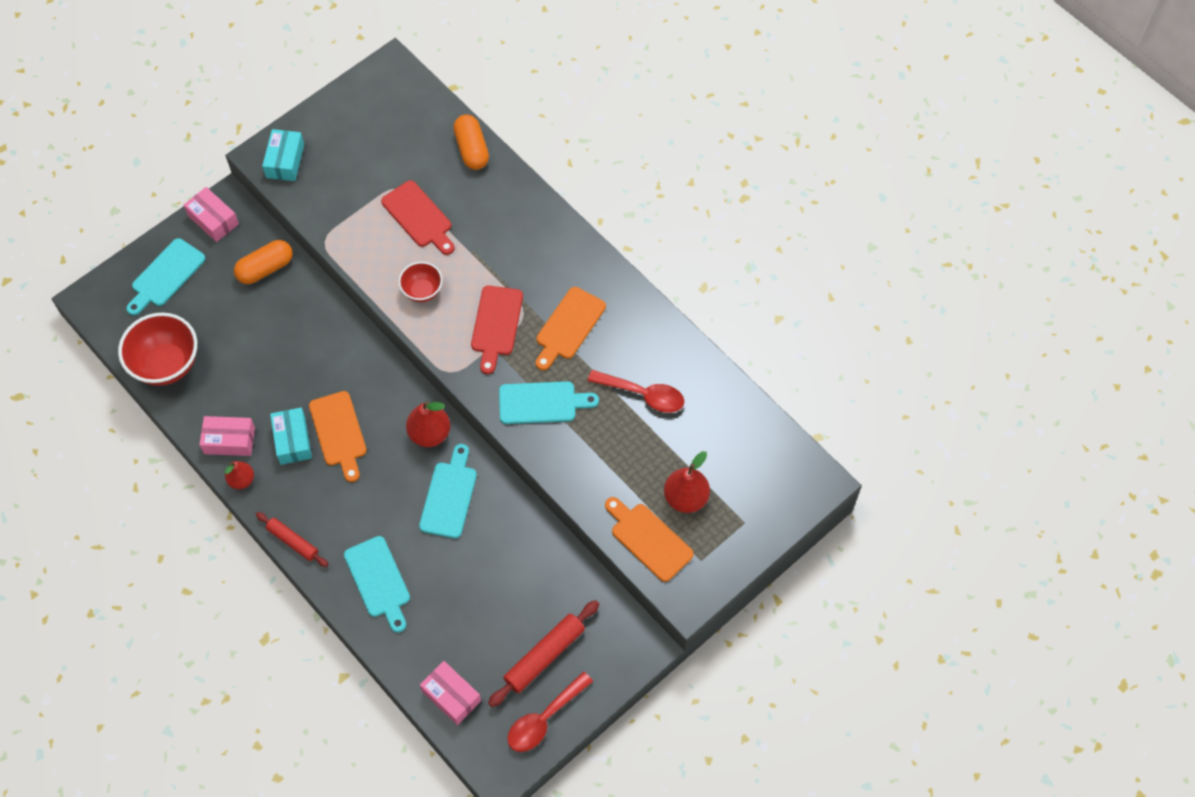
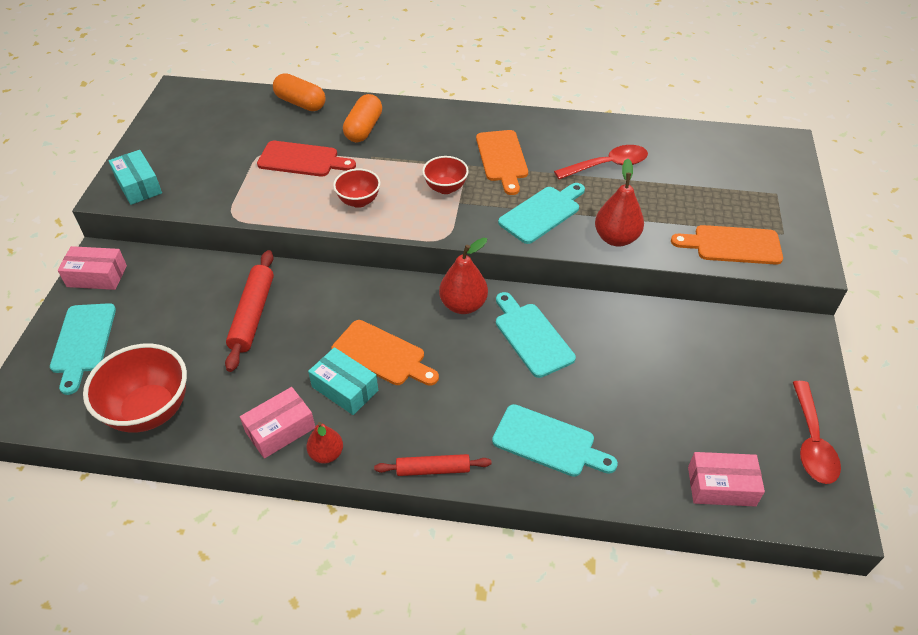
camera: 40 degrees left, 15 degrees down
(265, 268) = (185, 281): orange capsule -> orange capsule (364, 129)
(496, 325) = (445, 188): red cutting board -> red bowl
(544, 656) = (749, 395): red rolling pin -> red rolling pin (252, 315)
(685, 498) = (720, 204): red pear -> red pear (616, 238)

